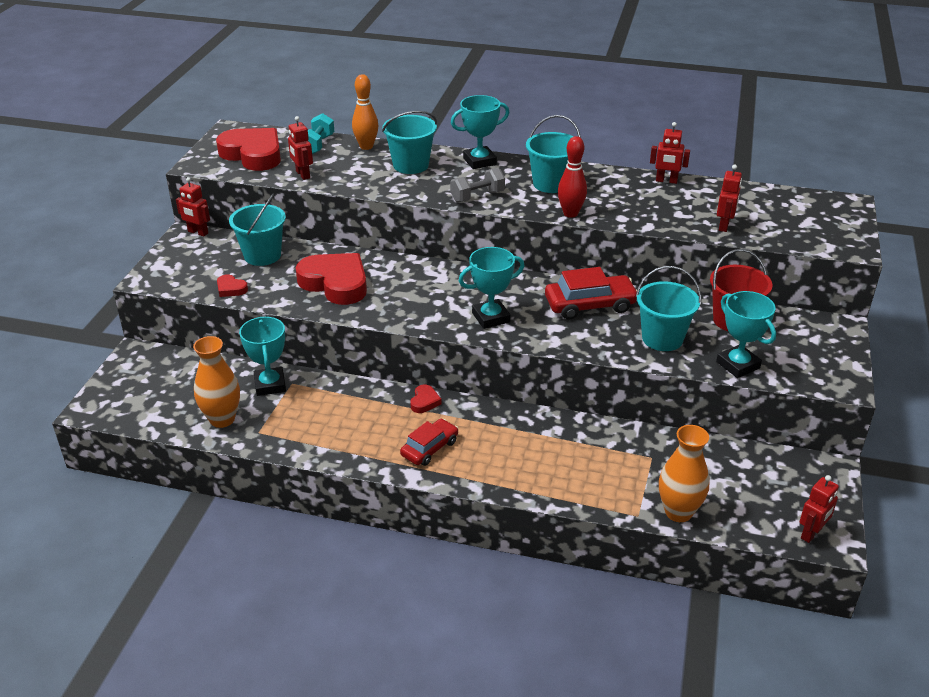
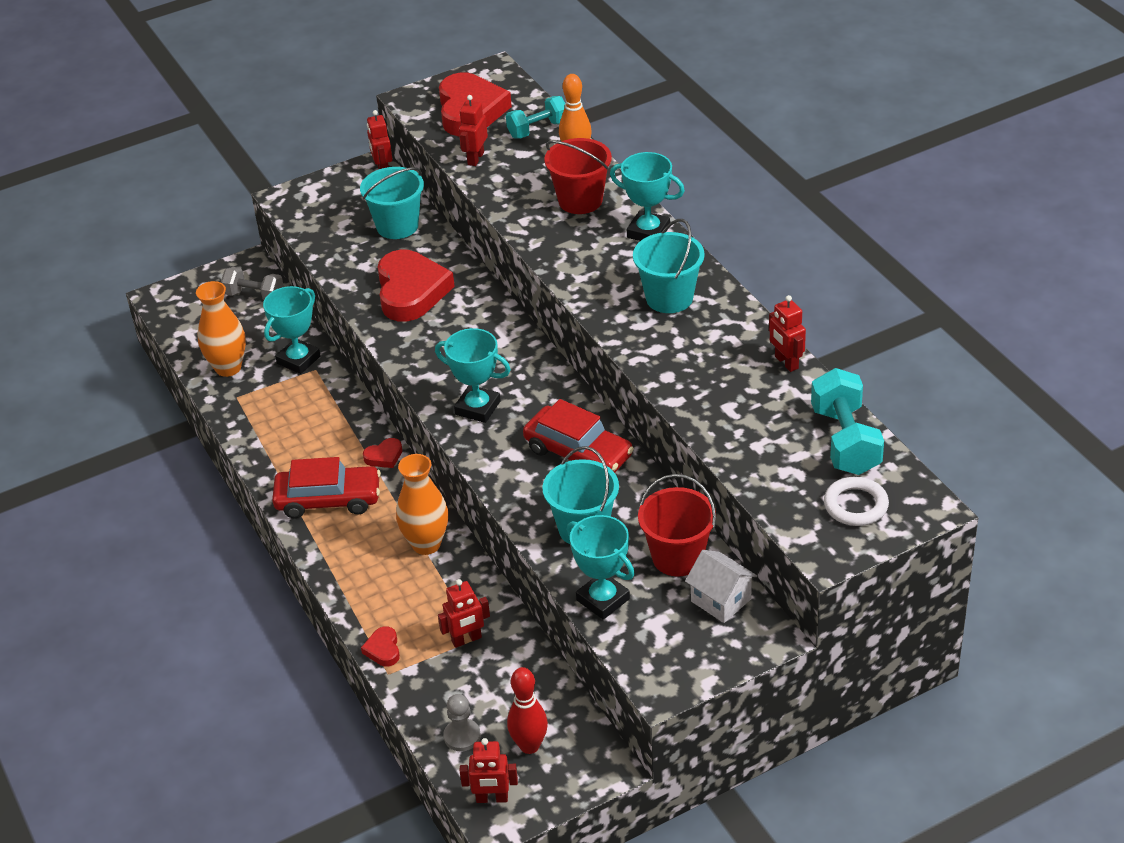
camera: 50 degrees right, 5 degrees up
(231, 289) = (329, 246): red heart -> red heart (383, 649)
(411, 165) = (580, 200): turquoise bucket -> red bucket
(429, 448) = (328, 500): red car -> red car, size x1.52
(477, 196) = (580, 272): grey dumbbell -> grey dumbbell (254, 296)
(570, 214) = (629, 342): red bowling pin -> red bowling pin (529, 746)
(678, 512) = (421, 696): orange vase -> orange vase (426, 544)
(724, 226) = (746, 447): red robot -> red robot (466, 640)
(738, 365) = (603, 599): turquoise trophy -> turquoise trophy turned 60 degrees counterclockwise
(738, 515) = (462, 736): none -> grey pawn
(760, 197) = (845, 441): none -> turquoise dumbbell
(790, 326) = (721, 600): none -> white house
(820, 220) = (855, 505): none -> white ring

